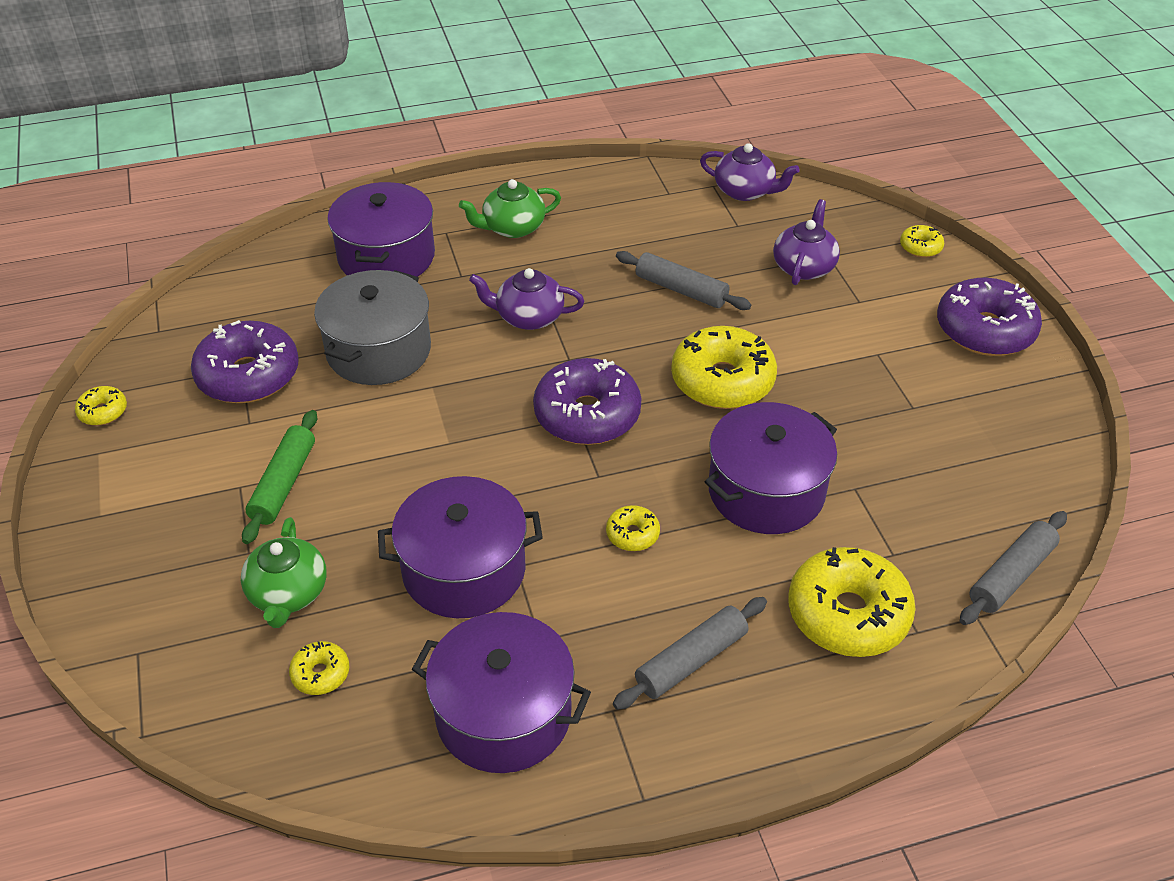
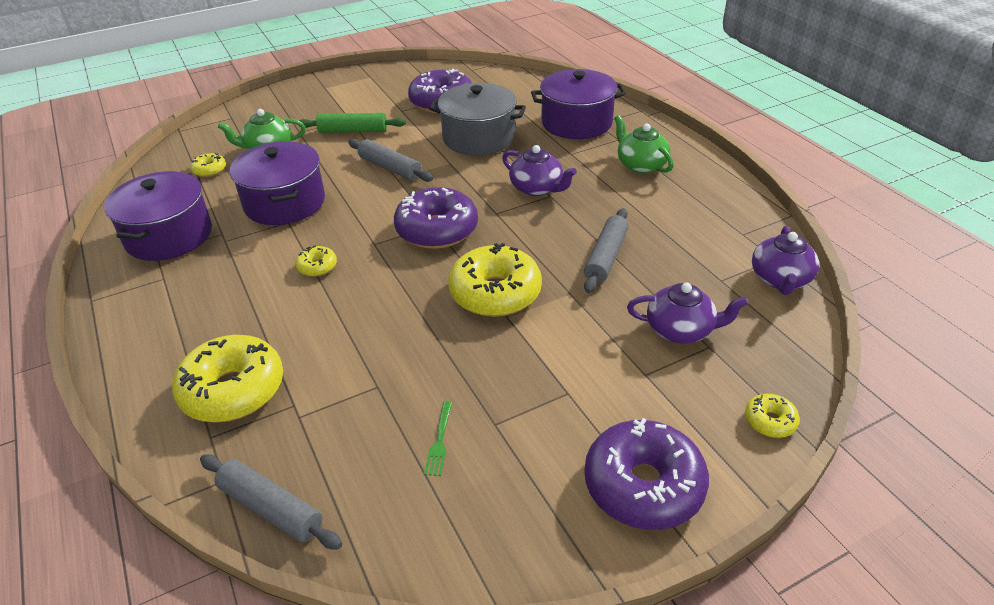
camera: 80 degrees right, 5 degrees down
(103, 412) = (401, 71): yellow donut -> none
(528, 317) = (537, 188): purple teapot -> purple teapot turned 135 degrees clockwise
(691, 660) = (198, 308): grey rolling pin -> grey rolling pin (390, 168)
(766, 491) = (368, 331): purple pot -> none
(931, 447) = (439, 440): none -> green fork

